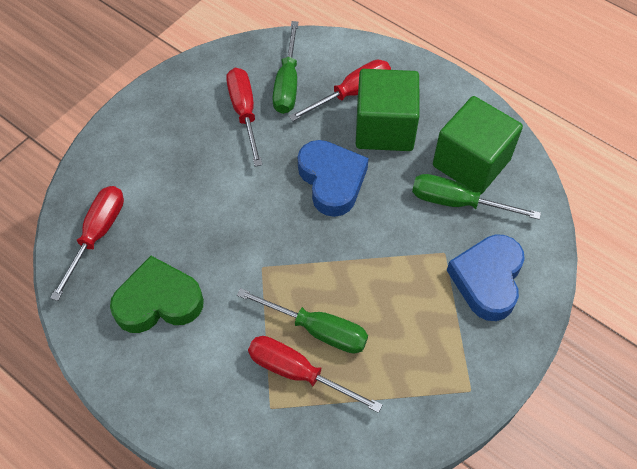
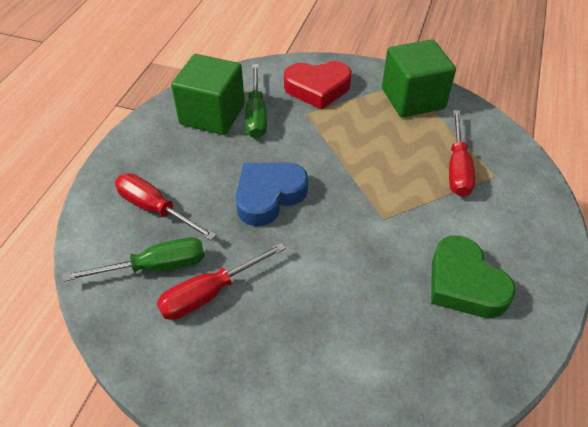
camera: 110 degrees left, 10 degrees down
(97, 235) = (431, 374): red screwdriver -> none
(317, 329) = (416, 167): green screwdriver -> none
(384, 128) = (193, 175): green cube -> green cube (413, 98)
(487, 280) = (317, 88): blue heart -> red heart

